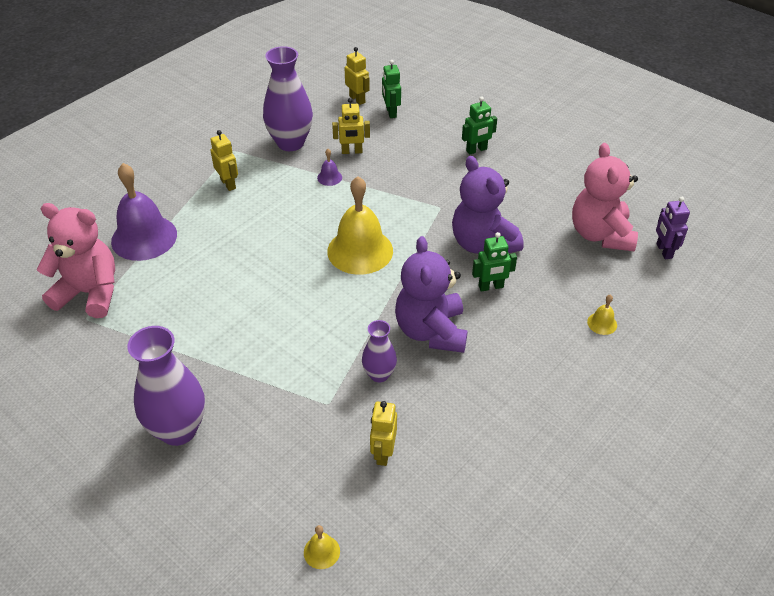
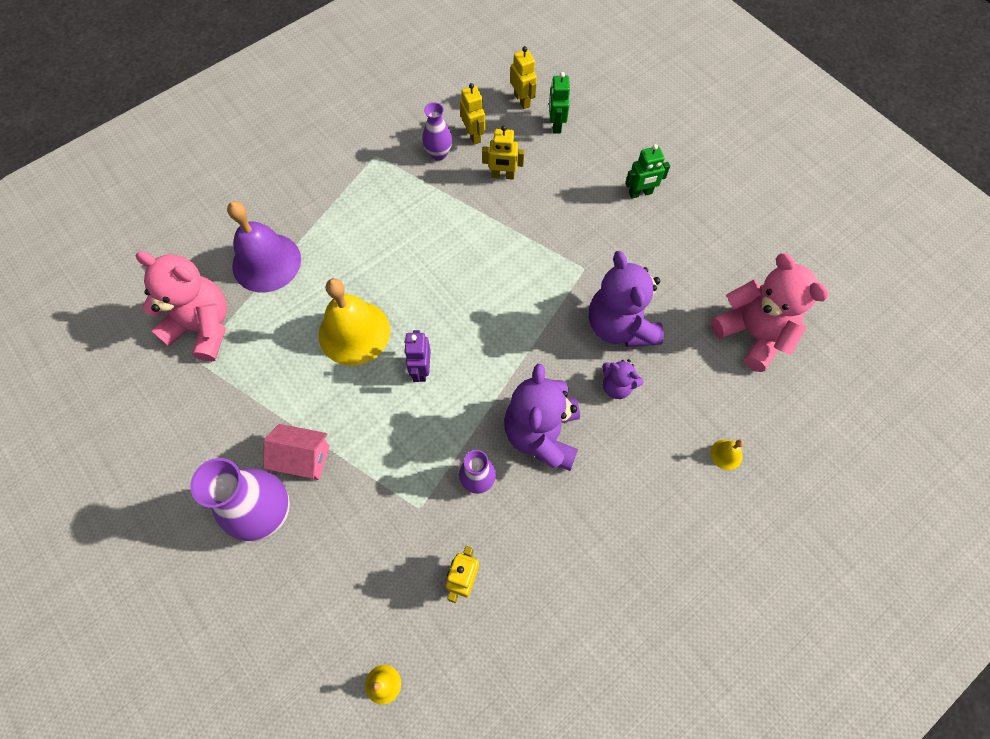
camera: 10 degrees right, 20 degrees up
(206, 381) = (303, 458): none -> pink house
(228, 184) = (363, 202): yellow robot -> yellow robot (473, 135)
(290, 143) = (438, 154): purple vase -> purple vase, size x0.55
(329, 177) = (472, 209): purple bell -> none
(360, 251) = (487, 315): yellow bell -> yellow bell (354, 332)
(491, 287) = (617, 386): green robot -> purple teddy bear
(600, 234) = (752, 334): pink teddy bear -> pink teddy bear turned 135 degrees clockwise
(663, 251) = (818, 367): purple robot -> purple robot (421, 370)

